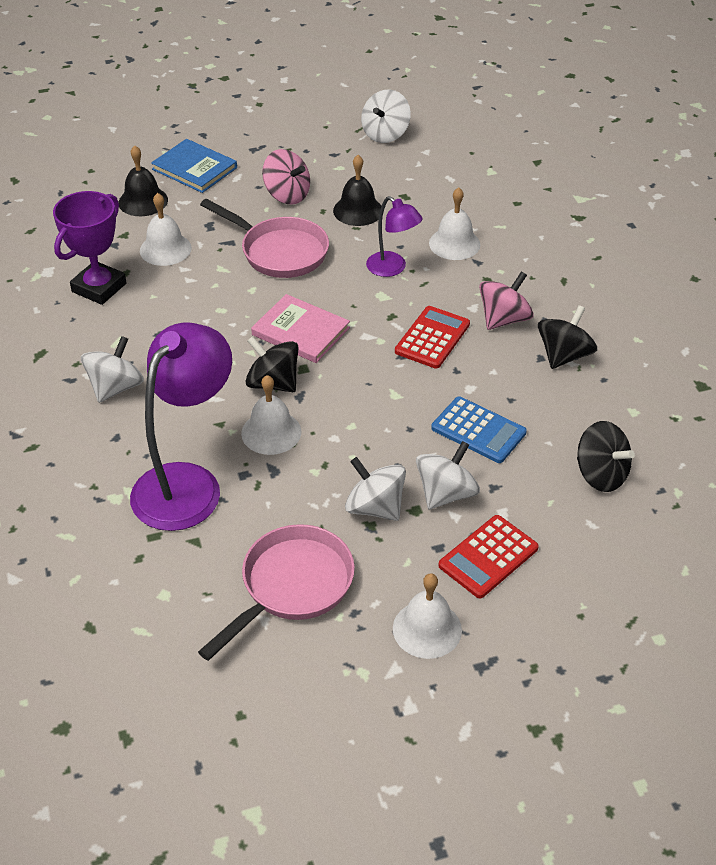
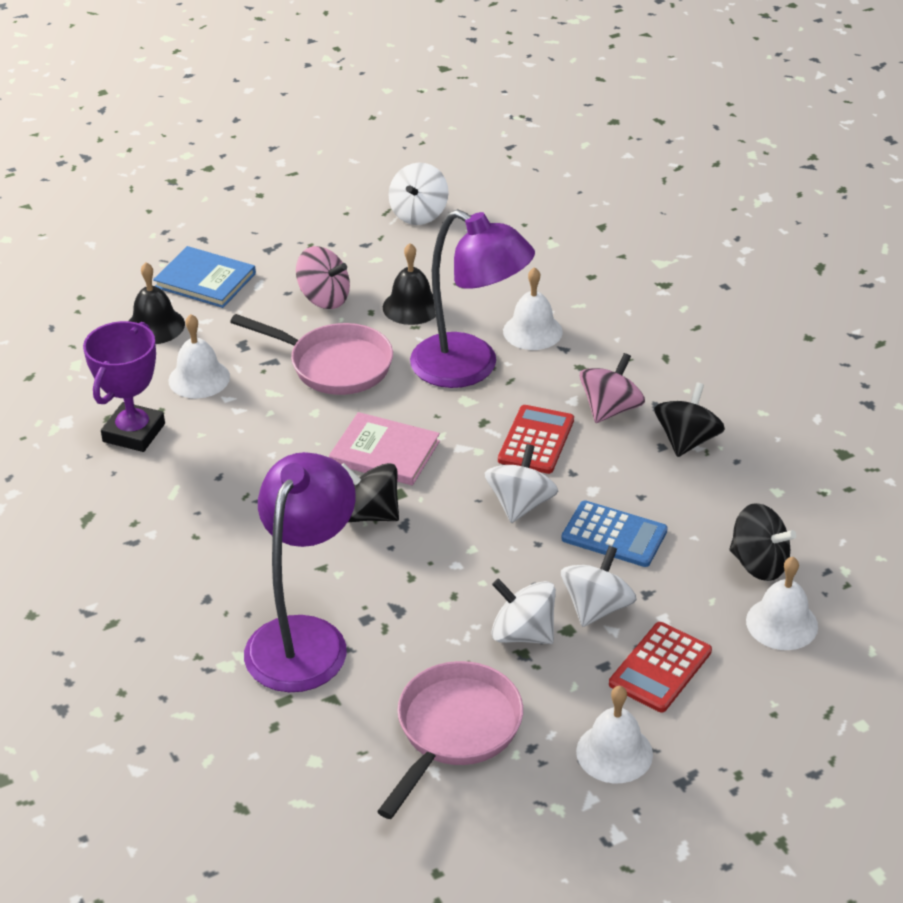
camera: 10 degrees left, 5 degrees down
(115, 387) = (189, 543): white spinning top -> white spinning top (520, 504)
(271, 432) = (383, 568): white bell -> white bell (782, 623)
(392, 268) = (470, 368): purple lamp -> purple lamp, size x1.88

